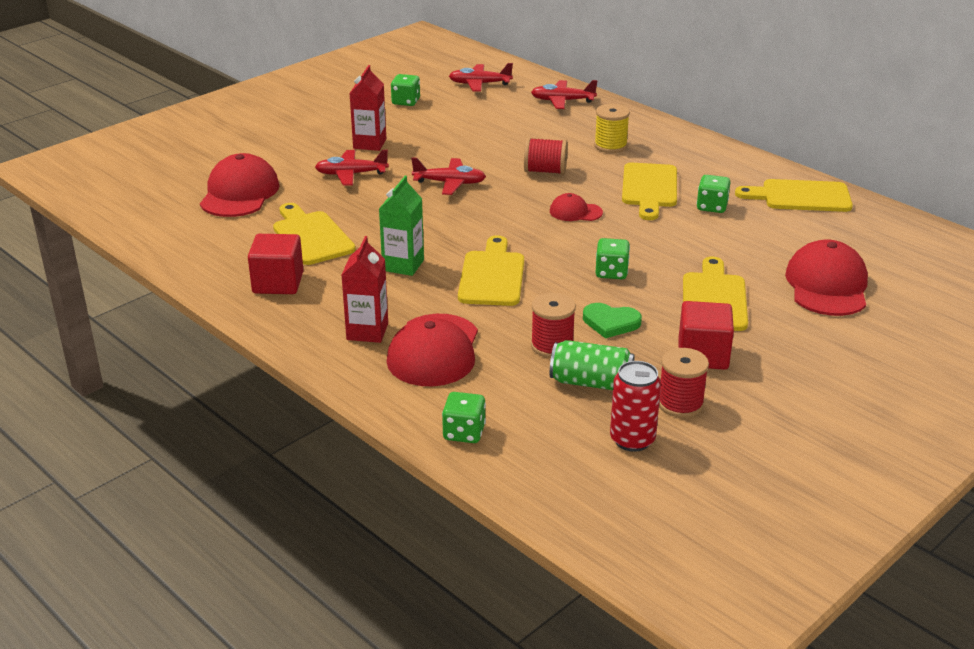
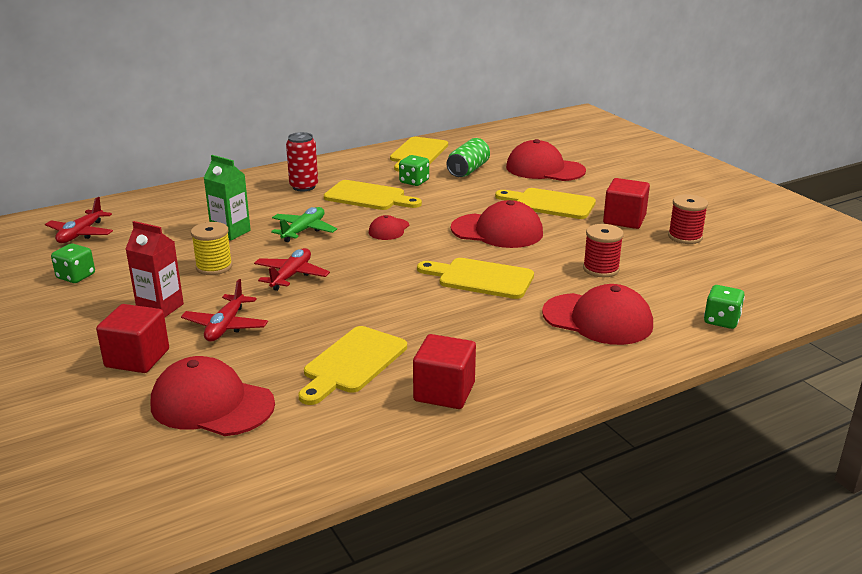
camera: 75 degrees left, 5 degrees down
(293, 153) = (137, 358): none -> red cube
(311, 236) = (352, 363): yellow cutting board -> yellow cutting board turned 45 degrees counterclockwise
(367, 331) = (557, 348): red carton -> none
(403, 265) = (441, 317): green carton -> green carton (230, 232)
(545, 171) = (303, 230): red spool -> green plane
(562, 101) = (167, 203): red plane -> none
(591, 382) = (654, 262): green can -> green can (468, 170)
(610, 146) = (279, 198): yellow spool -> yellow spool (214, 267)
(610, 323) = (572, 243): green heart -> none
(611, 272) = (497, 231): green dice -> red cap
(632, 440) = (729, 259): red can -> red can (304, 187)

